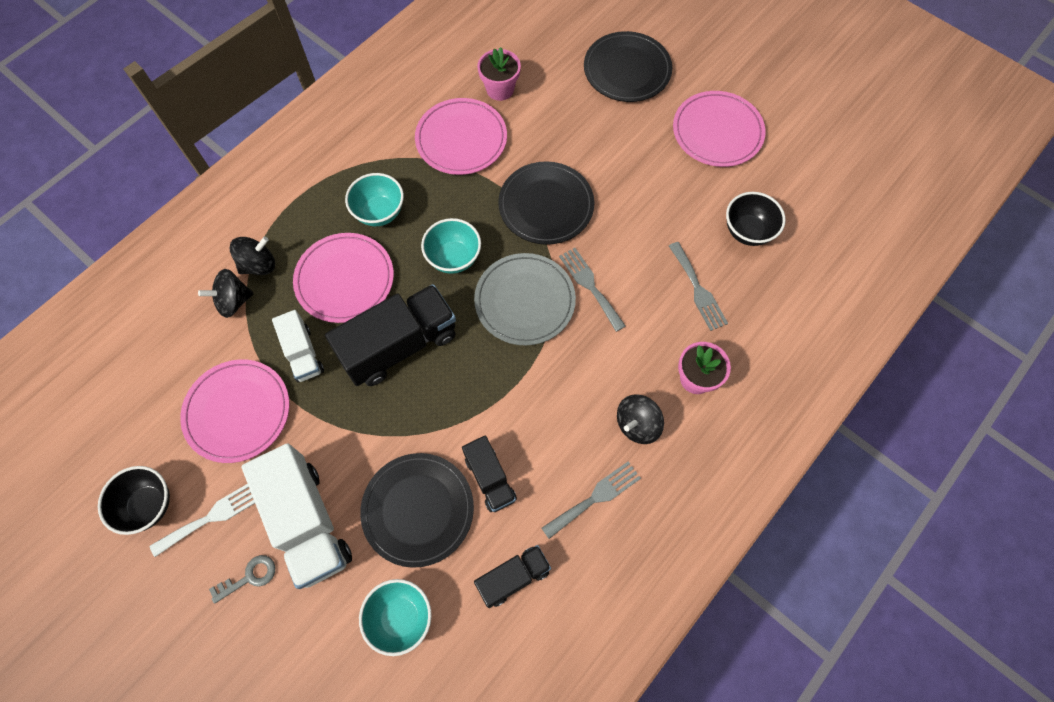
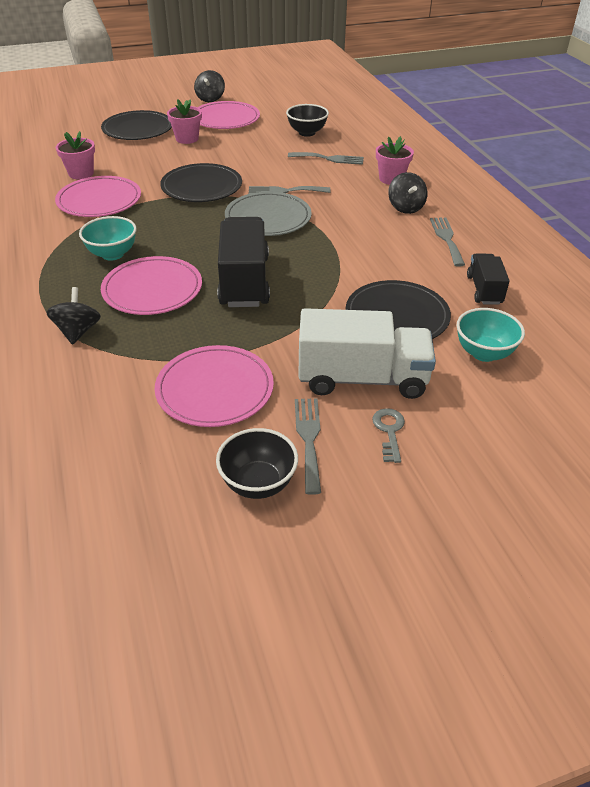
camera: 60 degrees left, 25 degrees down
(212, 517) = (309, 439): white fork -> grey fork
(233, 301) = (96, 358): black spinning top -> black spinning top (210, 99)
(303, 353) = (197, 333): white truck -> none
(453, 258) = (197, 234): turquoise bowl -> none
(490, 479) = (397, 275): black truck -> none
(639, 127) = (187, 139): none -> pink flower pot

